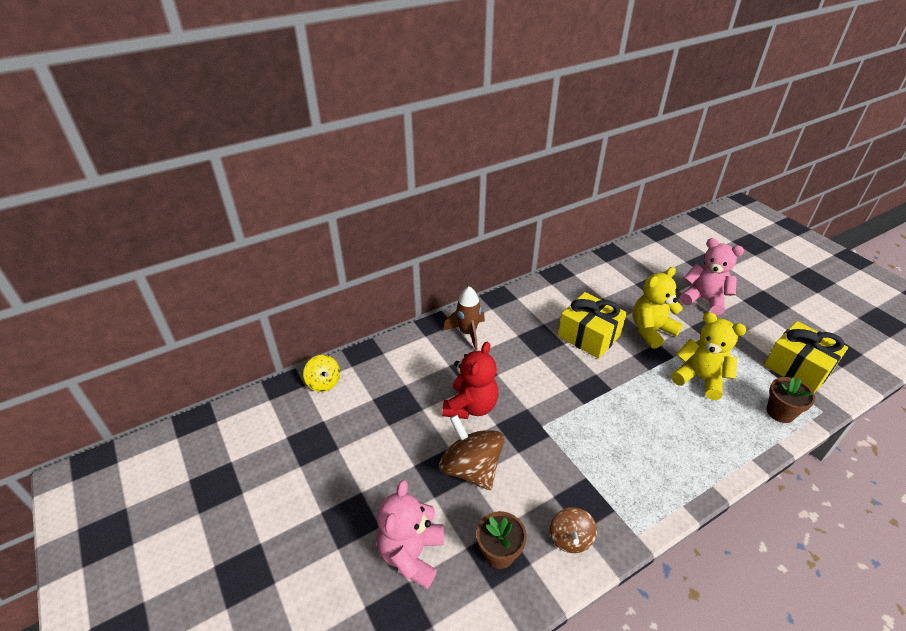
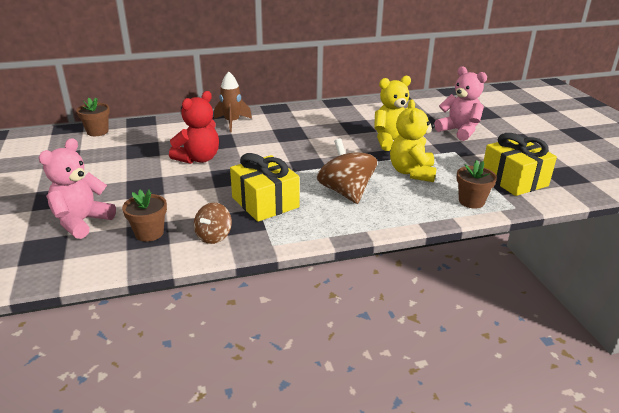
camera: 15 degrees right, 10 degrees down
(324, 383) = (97, 132): yellow spinning top -> brown flower pot
(471, 468) = (168, 189): brown spinning top -> brown spinning top (346, 192)
(589, 336) = (333, 137): yellow gift -> yellow gift (265, 202)
(699, 378) = (412, 172): yellow teddy bear -> yellow teddy bear turned 135 degrees counterclockwise

